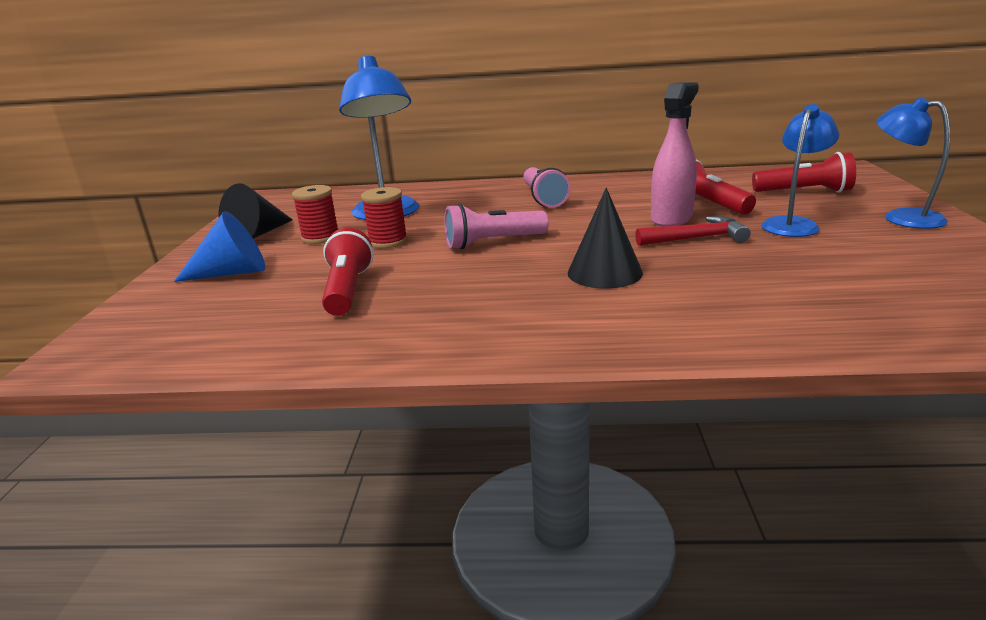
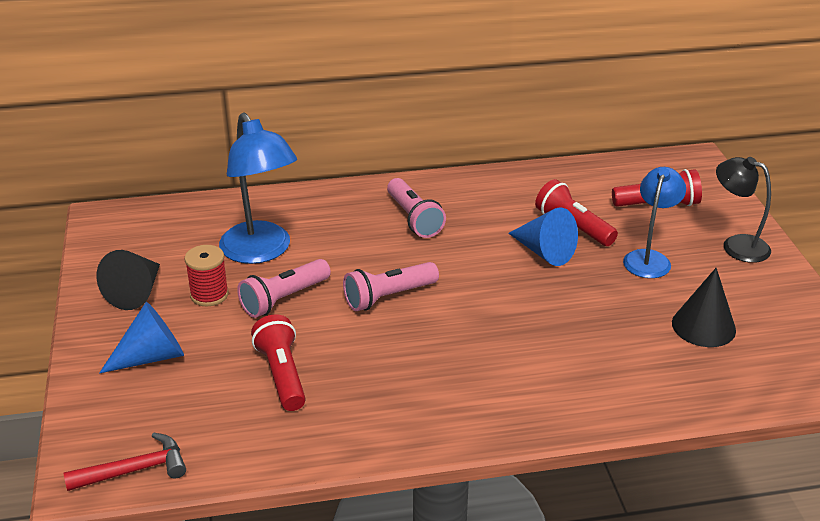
camera: 15 degrees left, 10 degrees up
(388, 241) = (284, 299): red spool -> pink flashlight
(604, 272) = (501, 337): black cone -> black cone (703, 326)
(671, 218) = (544, 252): pink spray bottle -> blue cone
(696, 238) = (570, 283): red hammer -> red hammer (135, 470)
(901, 217) = (736, 245): blue lamp -> black lamp

